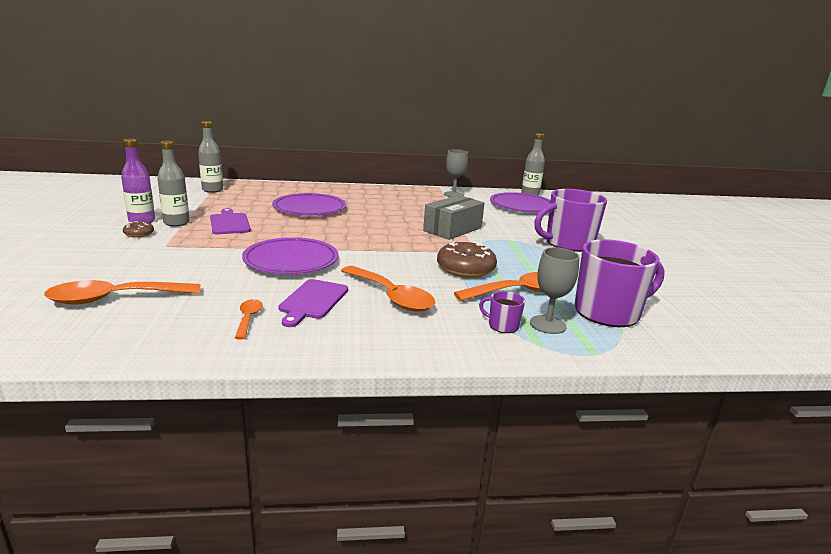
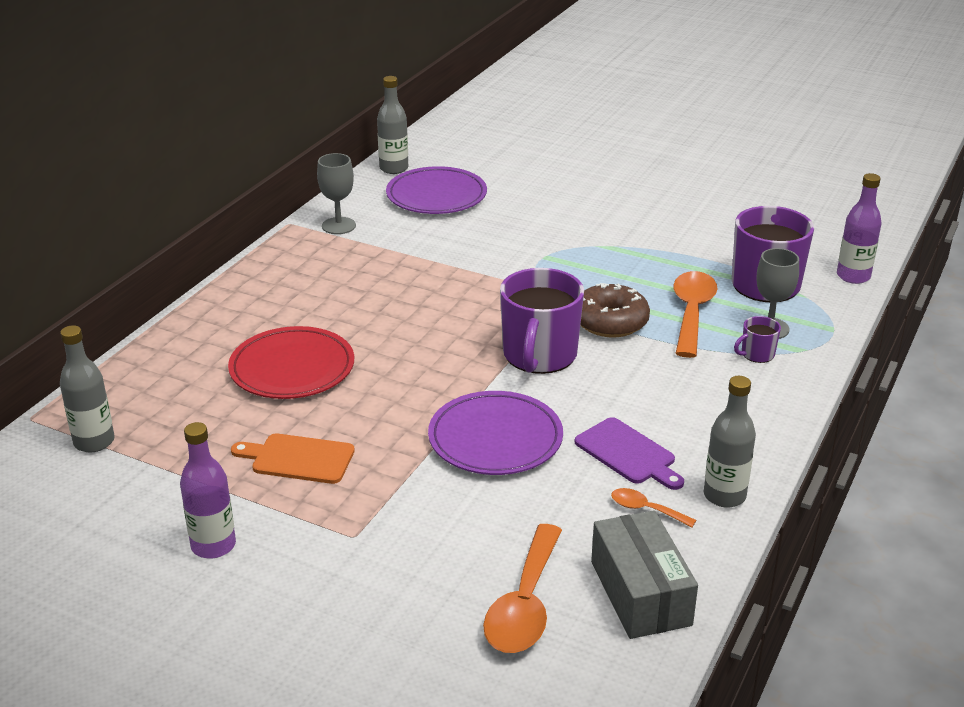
camera: 55 degrees left, 10 degrees up
(139, 234) = (278, 556): brown donut -> none
(176, 223) = (253, 510): grey bottle -> grey bottle (724, 496)
(229, 223) = (298, 459): purple cutting board -> orange cutting board
(309, 208) = (292, 368): purple plate -> red plate
(392, 297) = (651, 397): orange spoon -> none
(452, 229) = (479, 281): grey box -> grey box (640, 593)
(568, 243) = (587, 224): purple mug -> purple mug (539, 355)
(695, 349) = (853, 276): none -> purple bottle

